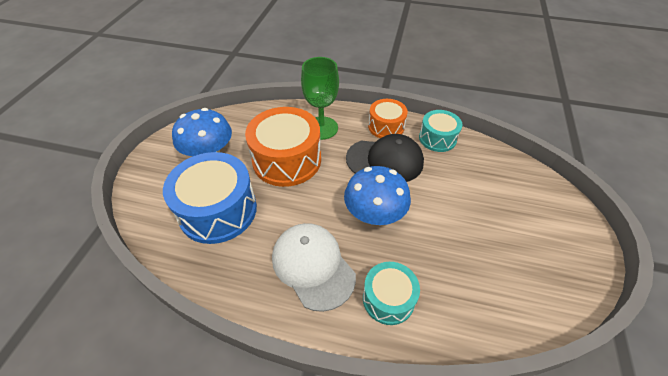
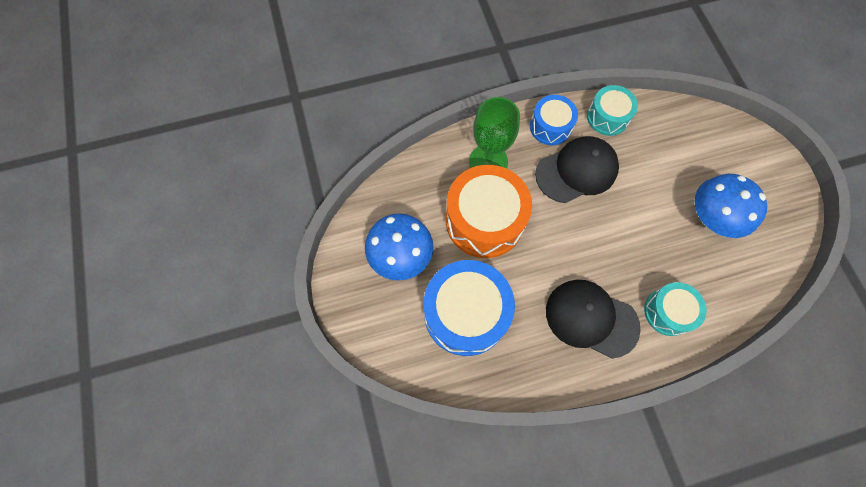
camera: 30 degrees left, 20 degrees up
(313, 266) = (591, 318): white cap -> black cap
(374, 215) = (606, 238): blue mushroom -> blue mushroom (711, 218)
(386, 126) = (550, 127): orange drum -> blue drum

